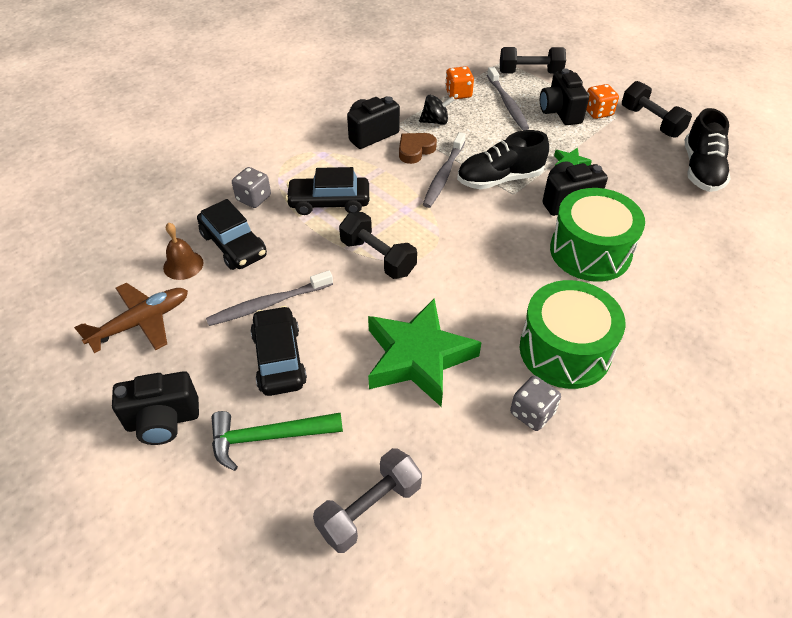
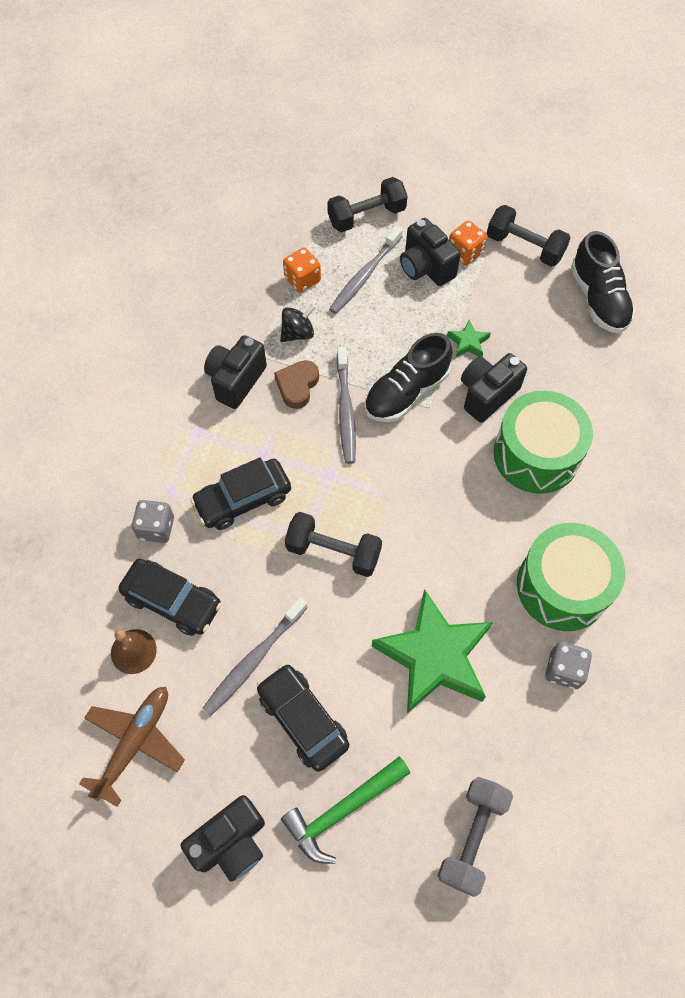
camera: 25 degrees left, 15 degrees up
(507, 104) = (364, 276): grey toothbrush -> grey toothbrush turned 75 degrees clockwise

